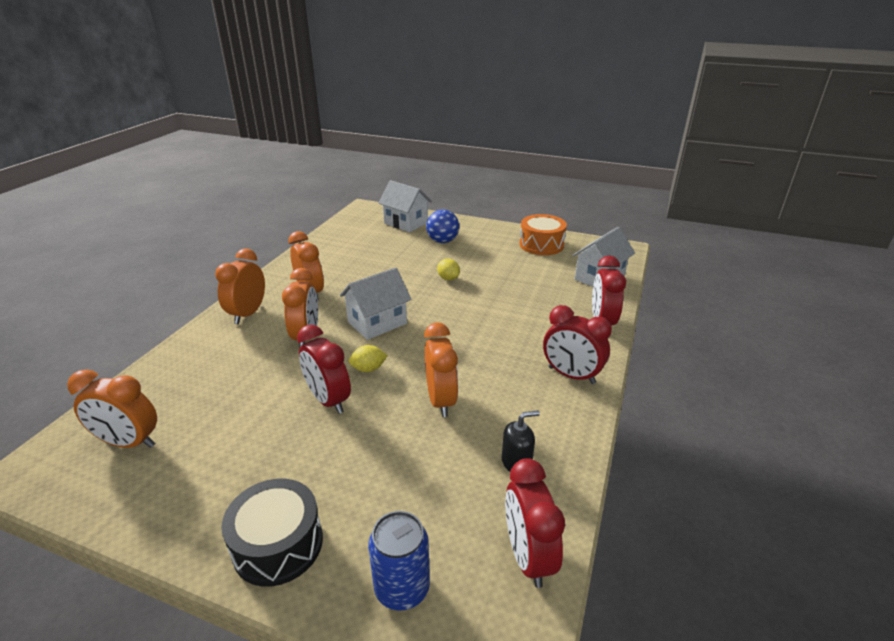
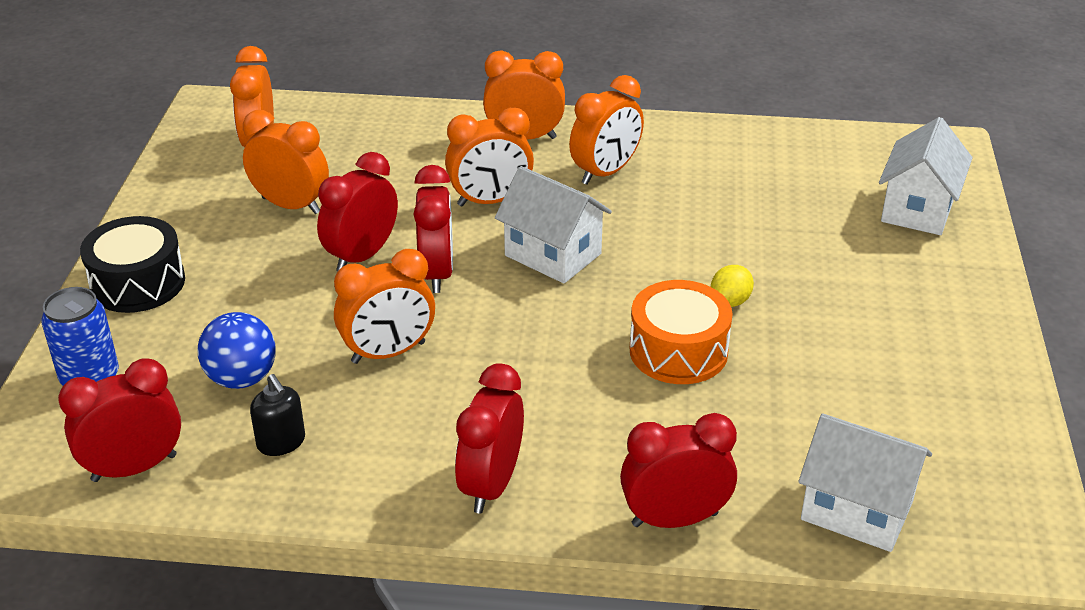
camera: 75 degrees right, 5 degrees up
(236, 431) = (291, 205): none -> orange clock
(368, 369) = (437, 273): yellow lemon -> red clock
(442, 241) = (873, 269): blue ball -> blue ball (242, 378)
(541, 245) = (956, 408): orange drum -> orange drum (678, 351)

